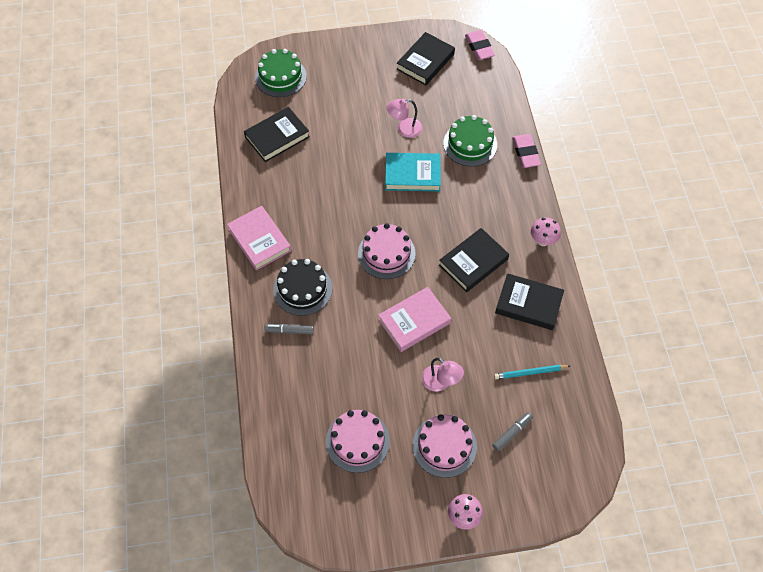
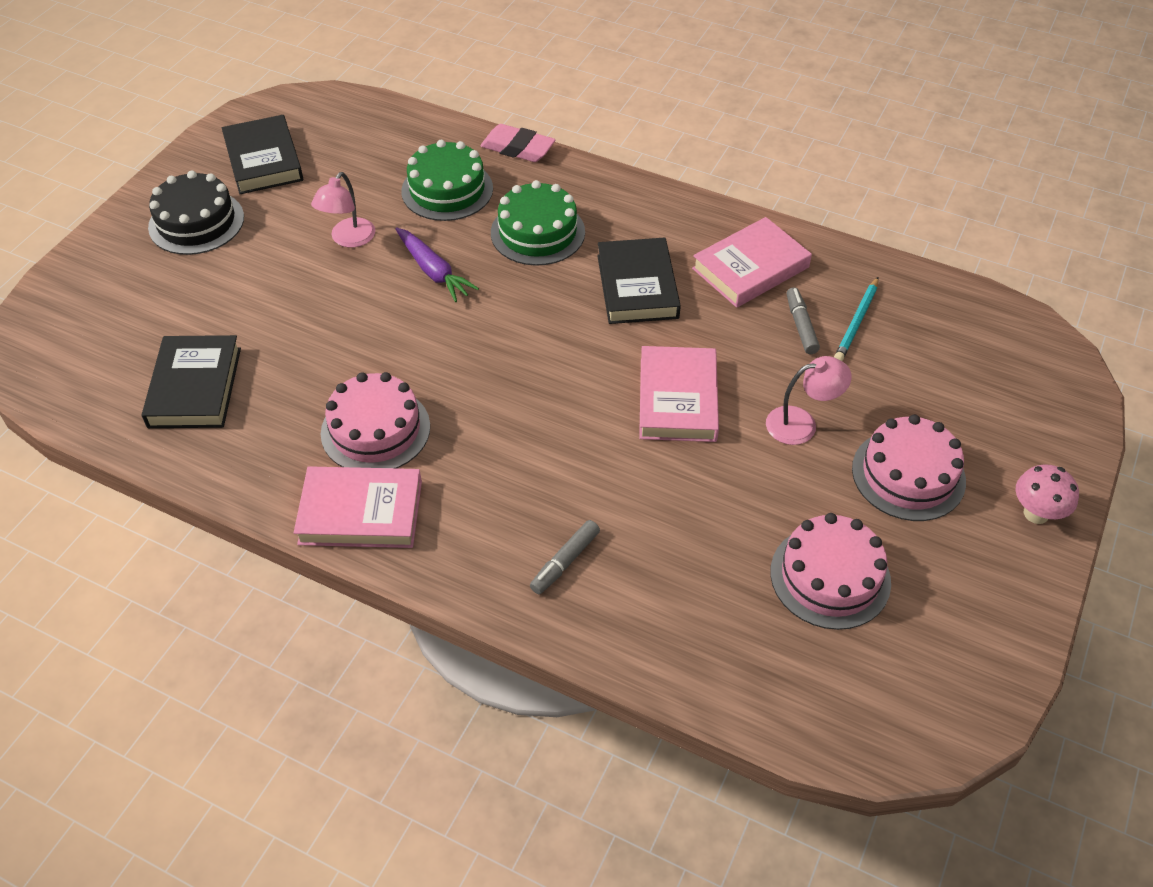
camera: 55 degrees left, 10 degrees down
(280, 77) = (90, 324): green cake -> green cake (537, 232)
(302, 289) = (504, 503): black cake -> black cake (196, 222)
(386, 253) = (536, 369): pink cake -> pink cake (375, 430)
(412, 174) = (433, 271): turquoise book -> purple carrot
(479, 47) = (306, 101): pink eraser -> none
(512, 433) = (936, 390): grey marker -> grey marker (801, 326)
(528, 304) = (750, 268): black book -> pink book
(543, 241) = (666, 204): pink mushroom -> none

